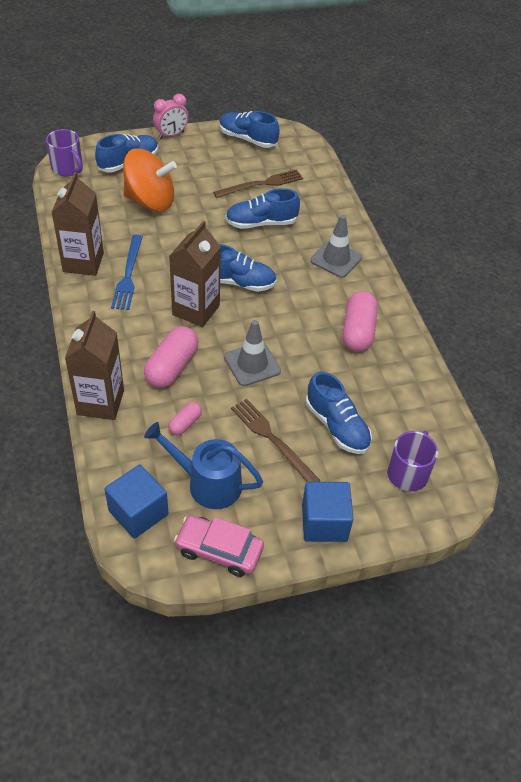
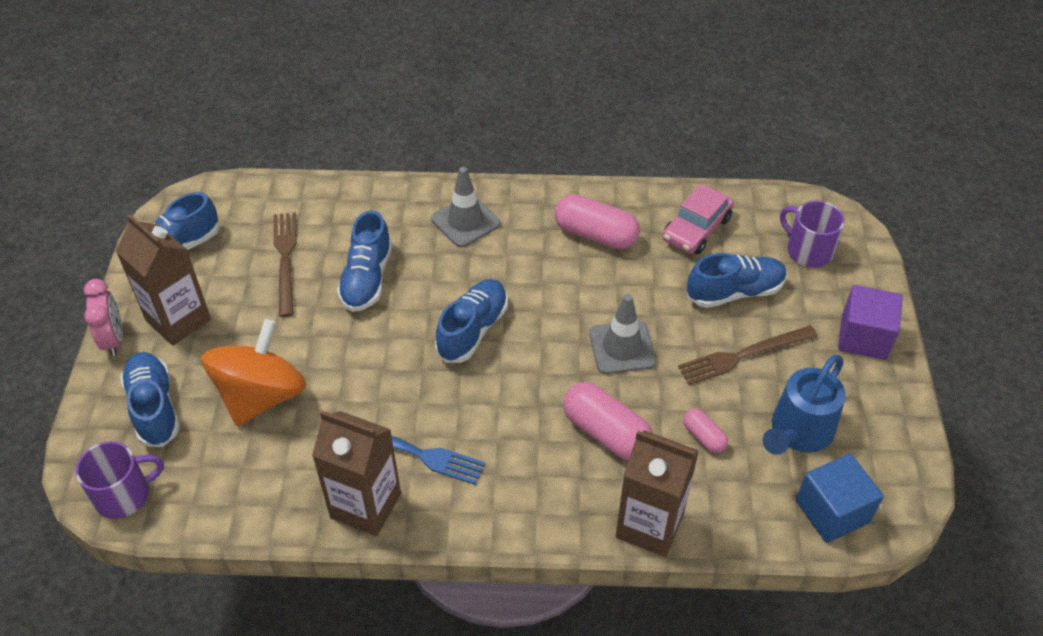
camera: 70 degrees left, 0 degrees up
(196, 310) = (510, 386): brown carton -> brown carton (178, 320)
(219, 550) = (891, 440): pink car -> pink car (696, 229)
(324, 523) = (864, 337): blue cube -> purple cube

